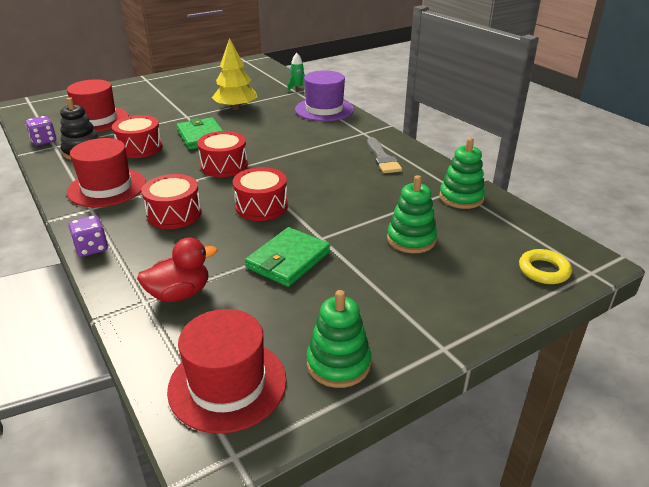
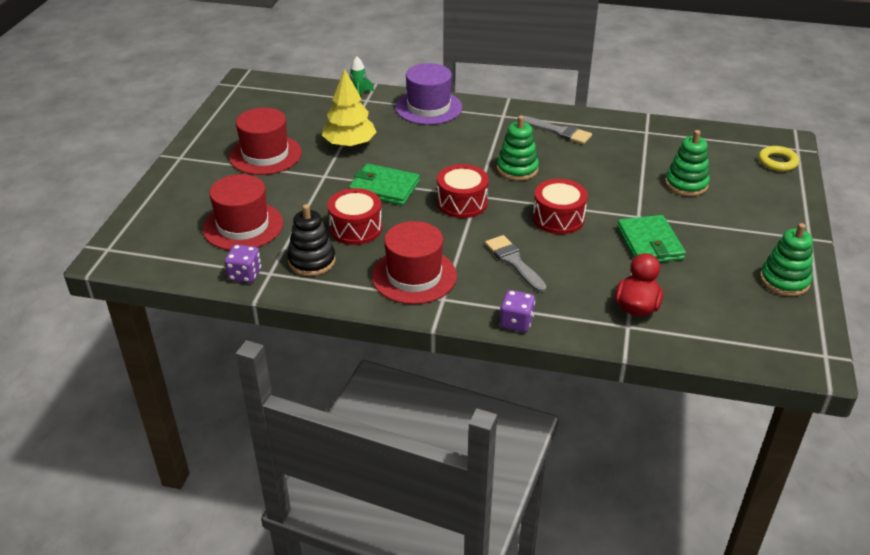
camera: 45 degrees left, 5 degrees up
(174, 214) = (514, 262): red drum -> grey brush
(227, 384) = (760, 330): red hat -> red hat (265, 155)
(461, 197) = (659, 136): green stacking toy -> green stacking toy (517, 169)

